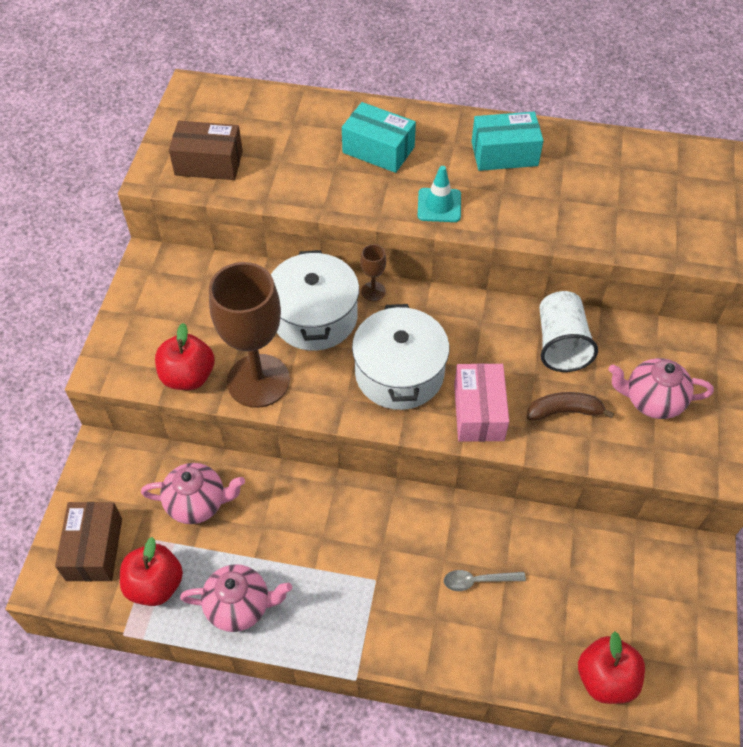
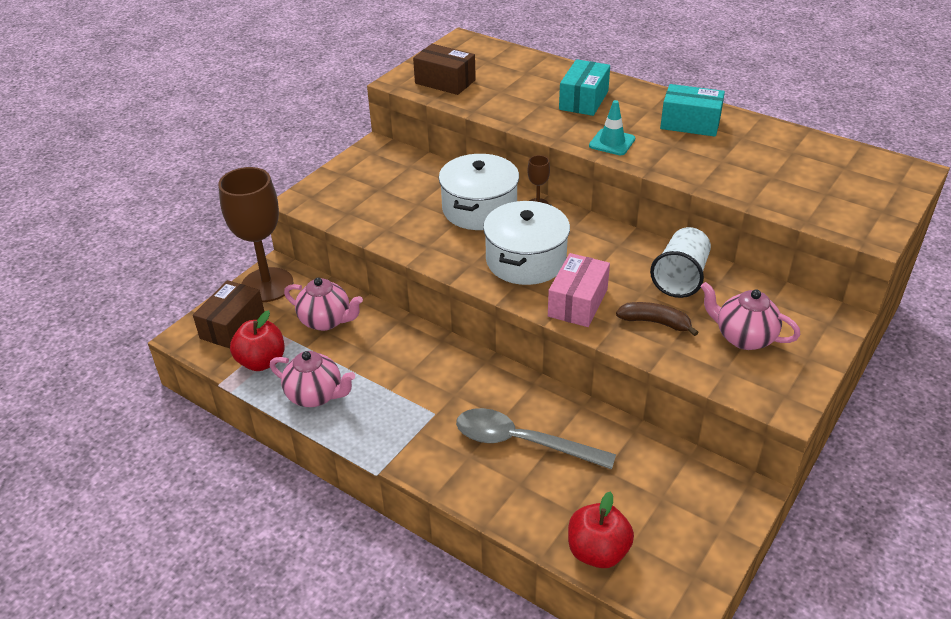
camera: 25 degrees right, 15 degrees down
(188, 376) = (358, 220): red apple -> none
(258, 381) = (409, 236): brown goblet -> brown goblet (267, 285)
(378, 150) = (584, 100): turquoise box -> turquoise box turned 60 degrees clockwise
(478, 581) = (522, 442): grey spoon -> grey spoon, size x2.06

